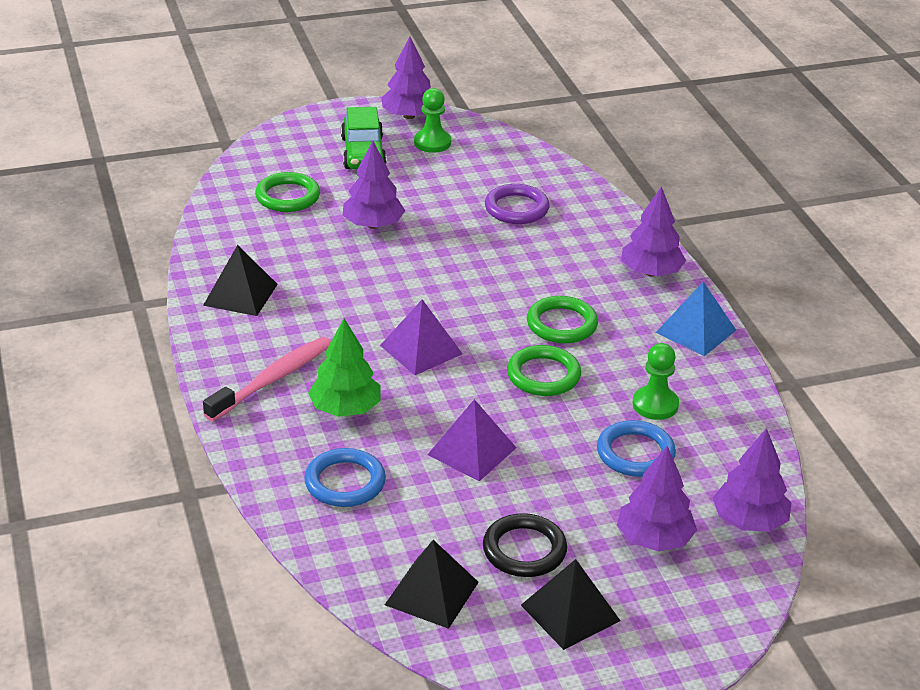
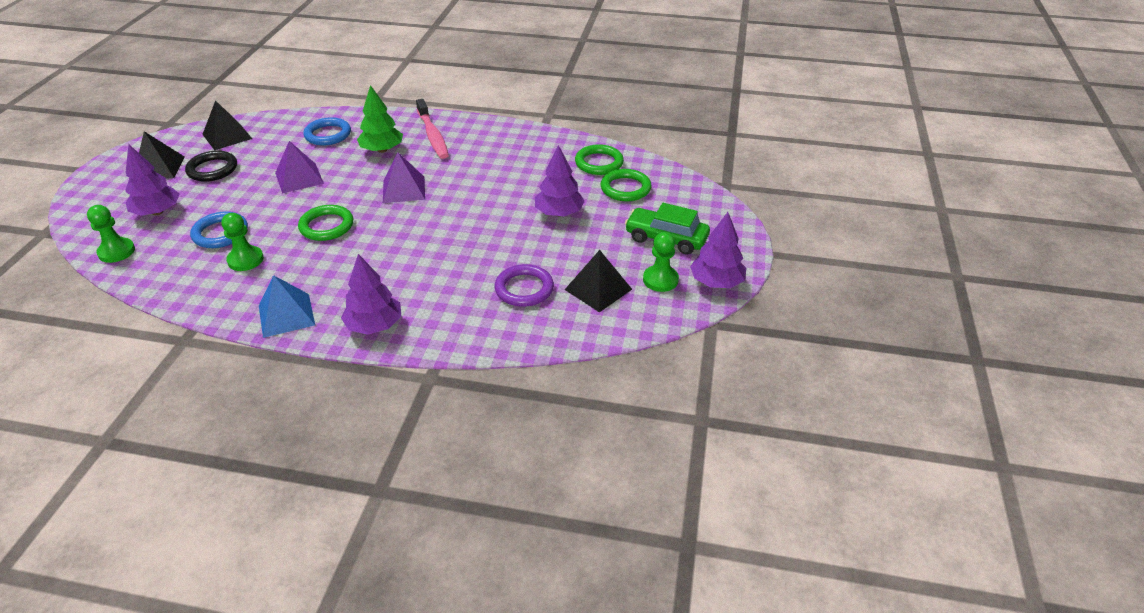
camera: 120 degrees right, 5 degrees up
(240, 294) = (524, 144): black pyramid -> black pyramid (598, 289)
(562, 324) = (365, 254): green ring -> green ring (599, 163)
(749, 521) = (116, 251): purple tree -> green pawn

